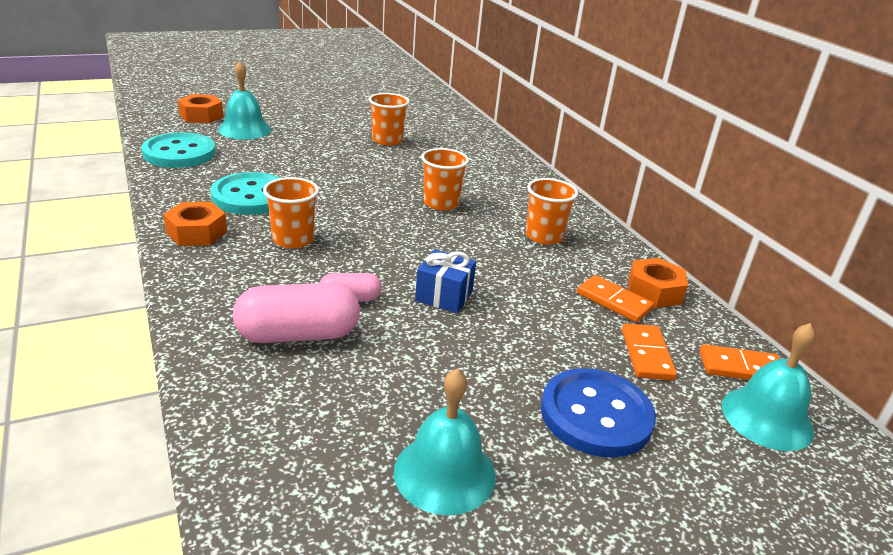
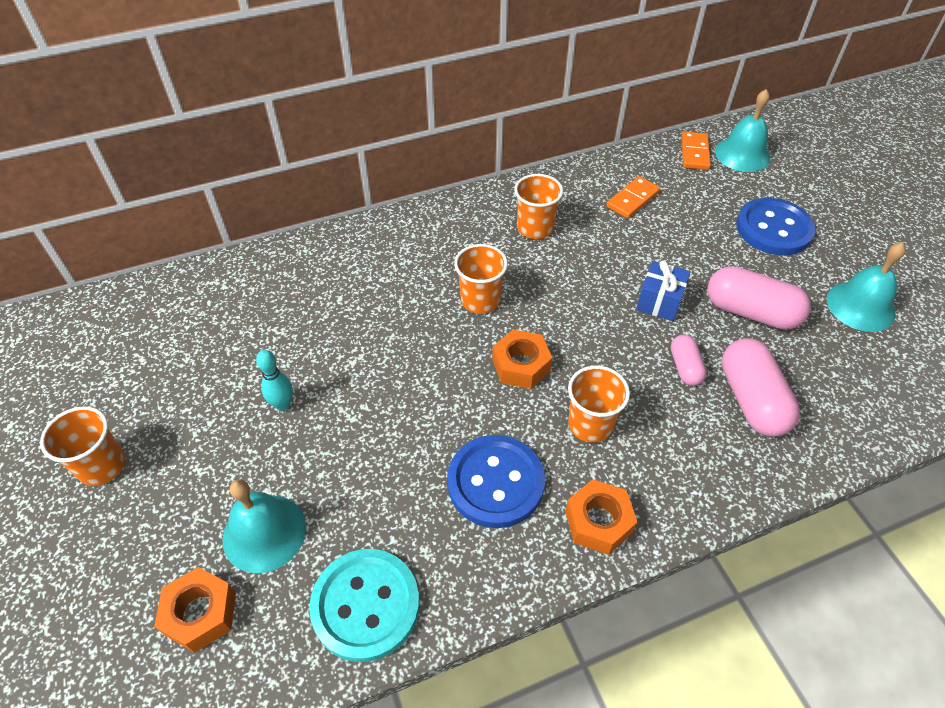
camera: 85 degrees left, 20 degrees up
(251, 196) = (495, 482): turquoise button -> blue button
(341, 134) = (283, 404): none -> turquoise bowling pin
(387, 140) = (302, 351): orange cup -> orange cup (102, 466)
(430, 360) = (750, 312): none -> pink capsule
(646, 354) = (697, 194): orange domino -> none
(654, 291) = (610, 175): orange nut -> orange nut (521, 365)

